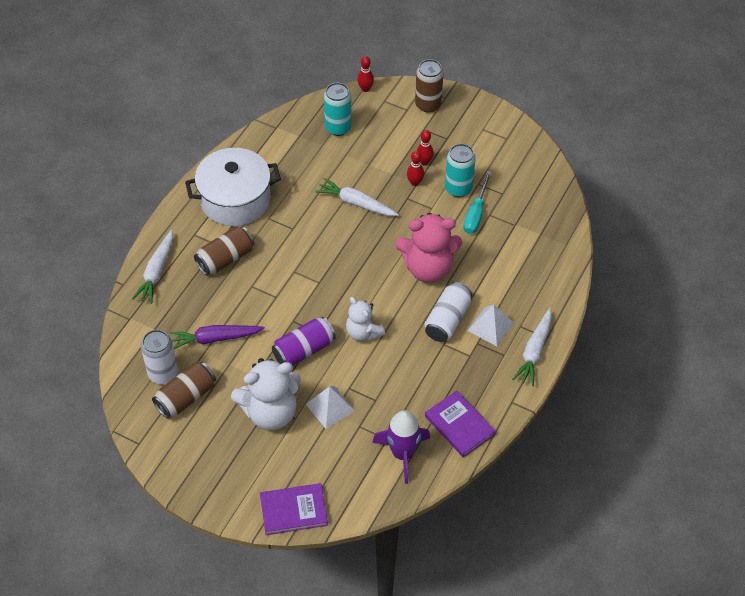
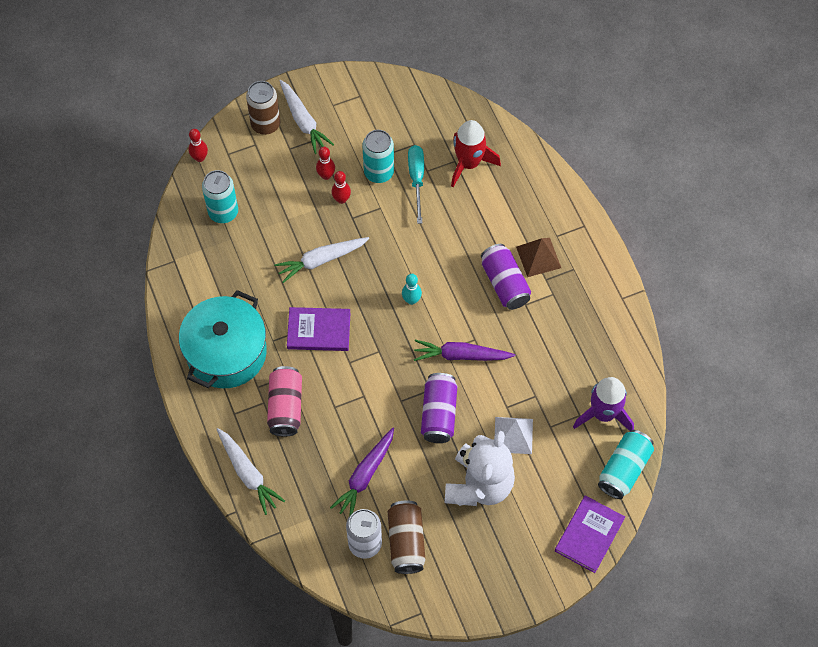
camera: 50 degrees left, 10 degrees up
(225, 259) = (285, 407): brown can -> pink can
(235, 200) = (226, 352): white pot -> turquoise pot
(363, 332) = (461, 355): white teddy bear -> purple carrot
(369, 498) = (624, 469): none -> turquoise can
(377, 274) = (411, 300): none -> turquoise bowling pin
(428, 268) = (440, 258): pink teddy bear -> none
(447, 320) = (504, 283): white can -> purple can
(459, 425) = (612, 352): purple book -> purple book (319, 330)
(476, 213) = (416, 179): turquoise screwdriver -> turquoise screwdriver turned 150 degrees counterclockwise
(490, 326) = (538, 257): white pyramid -> brown pyramid
(521, 234) = (469, 163): none -> red rocket
(534, 351) = (589, 245): white carrot -> white carrot (303, 121)

